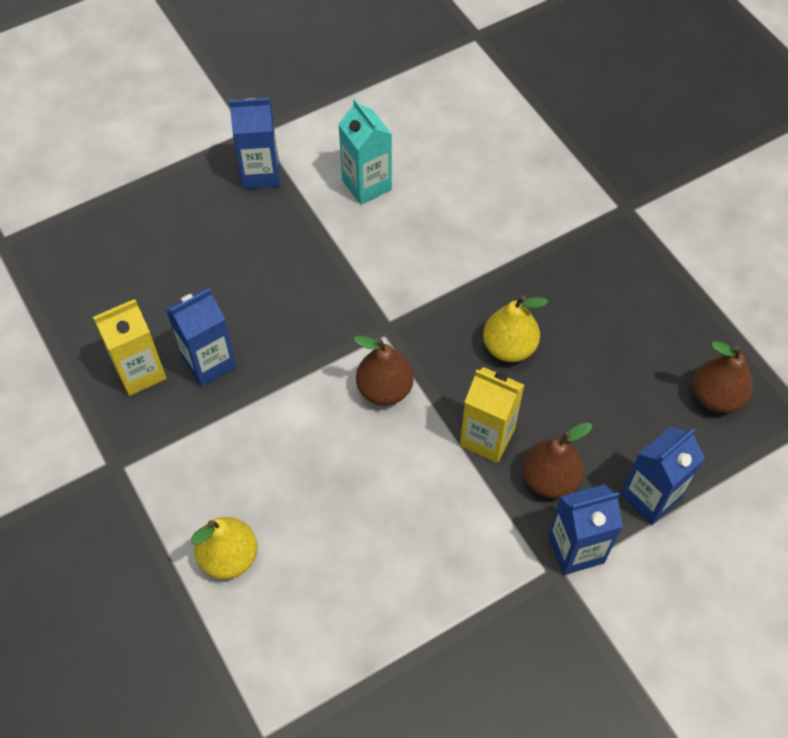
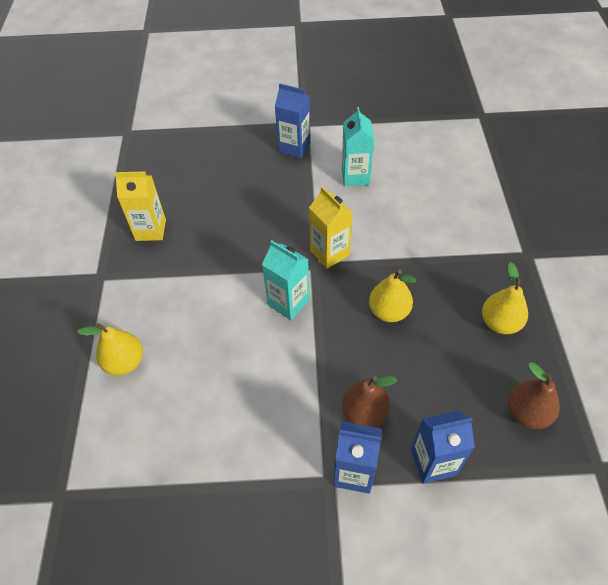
camera: 30 degrees right, 5 degrees down
(209, 362) = (193, 241): blue carton -> none
(384, 389) = (288, 302): brown pear -> turquoise carton
(487, 437) = (337, 364): yellow carton -> yellow carton (329, 253)
(637, 306) = (499, 323): none -> yellow pear

